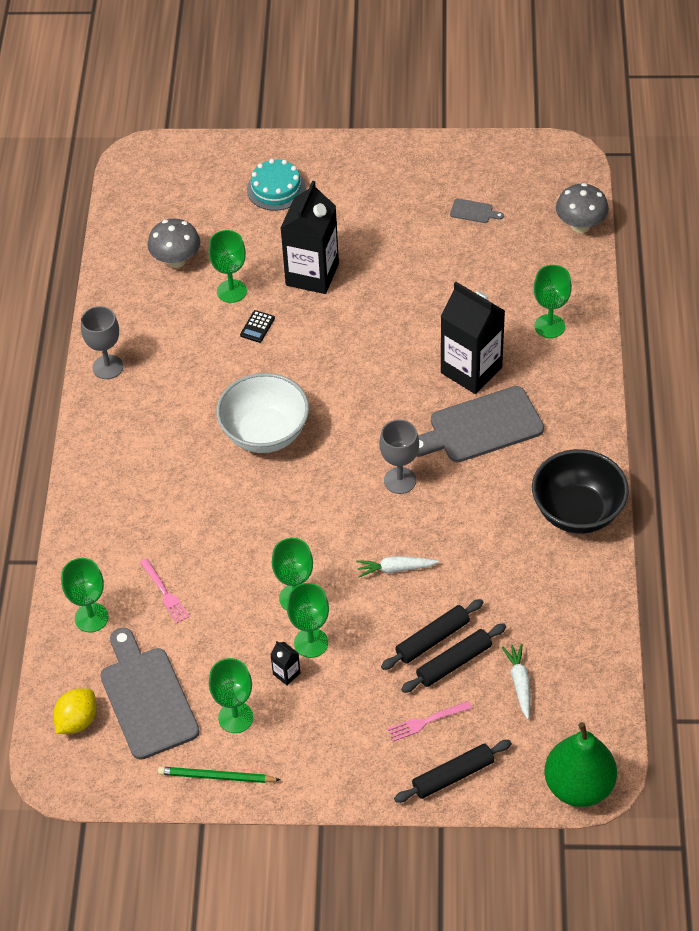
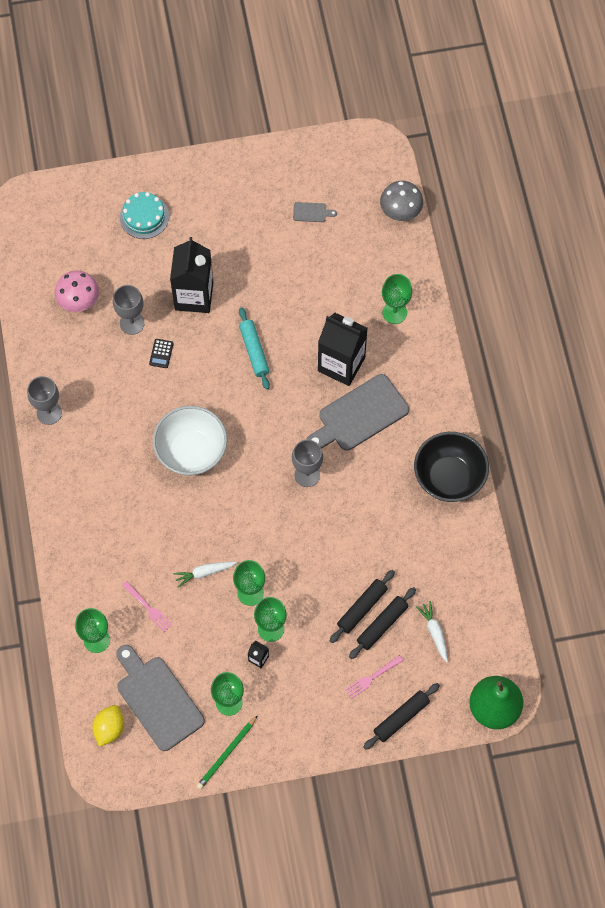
camera: 15 degrees left, 15 degrees up
(176, 260) = (79, 301): grey mushroom -> pink mushroom
(217, 777) = (227, 753): green pencil -> green pencil turned 45 degrees counterclockwise
(231, 291) = (132, 323): green goblet -> grey goblet
(369, 340) = (254, 351): none -> turquoise rolling pin
(395, 569) = (321, 553): white carrot -> white carrot (204, 573)

